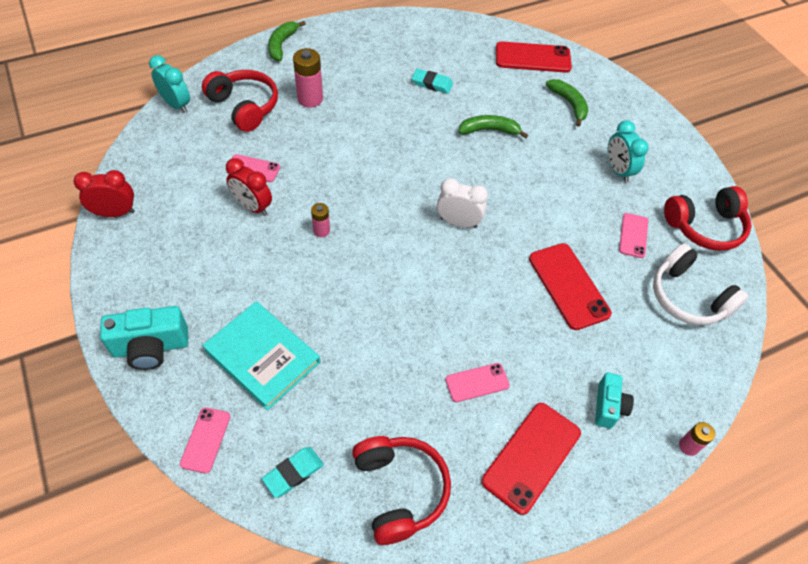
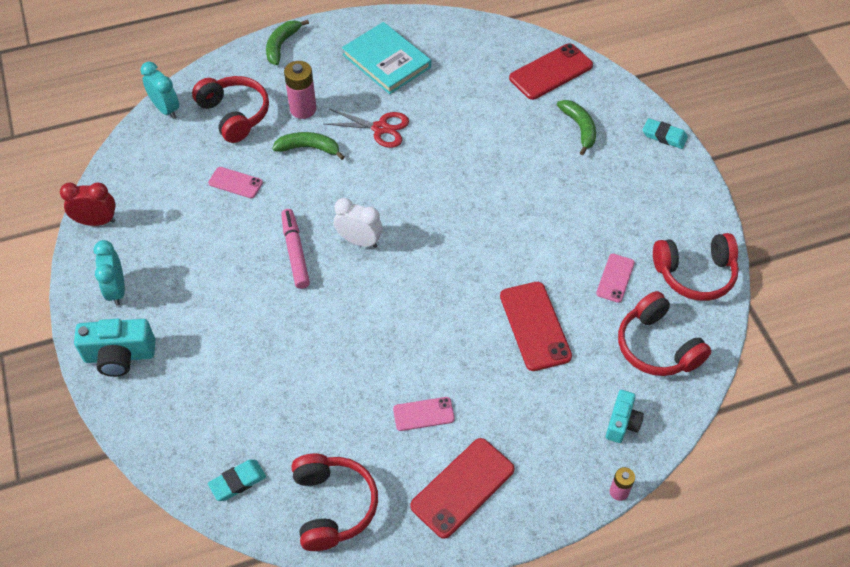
camera: 10 degrees right, 0 degrees up
(205, 440) = (161, 445): pink phone -> none
(253, 206) = (230, 223): red clock -> none
(262, 356) = (222, 373): turquoise book -> turquoise book (386, 61)
(321, 231) = (295, 252): pink battery -> pink marker
(386, 113) = (380, 128): none -> red scissors
(432, 84) = (434, 97): turquoise eraser -> turquoise eraser (664, 136)
(458, 222) = (435, 252): white clock -> white clock (359, 241)
(489, 130) = (486, 154): green banana -> green banana (309, 148)
(532, 58) = (551, 72): red phone -> red phone turned 45 degrees counterclockwise
(608, 407) = (548, 448): turquoise camera -> turquoise camera (622, 423)
(618, 170) = (615, 206): turquoise clock -> turquoise clock (117, 290)
(688, 297) = (657, 346): white headphones -> red headphones

